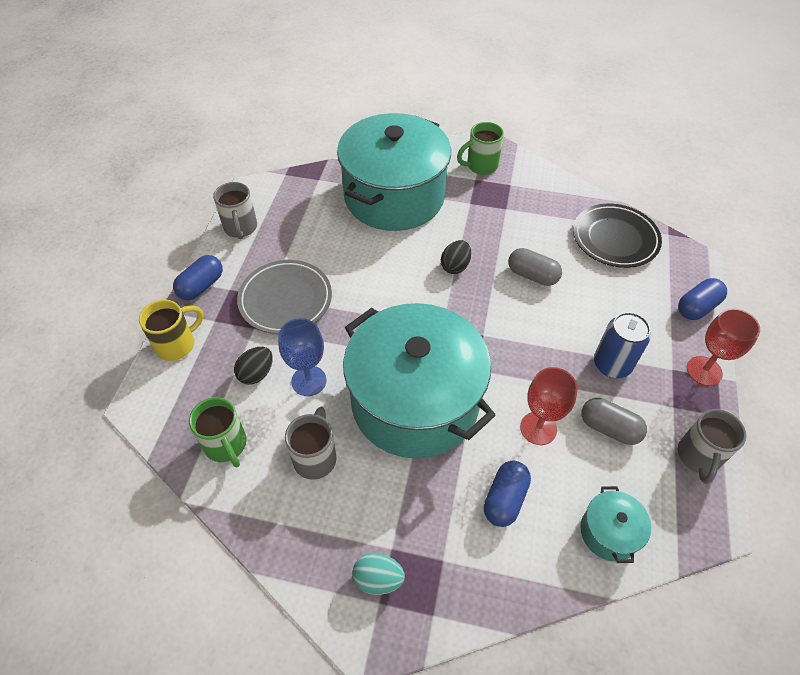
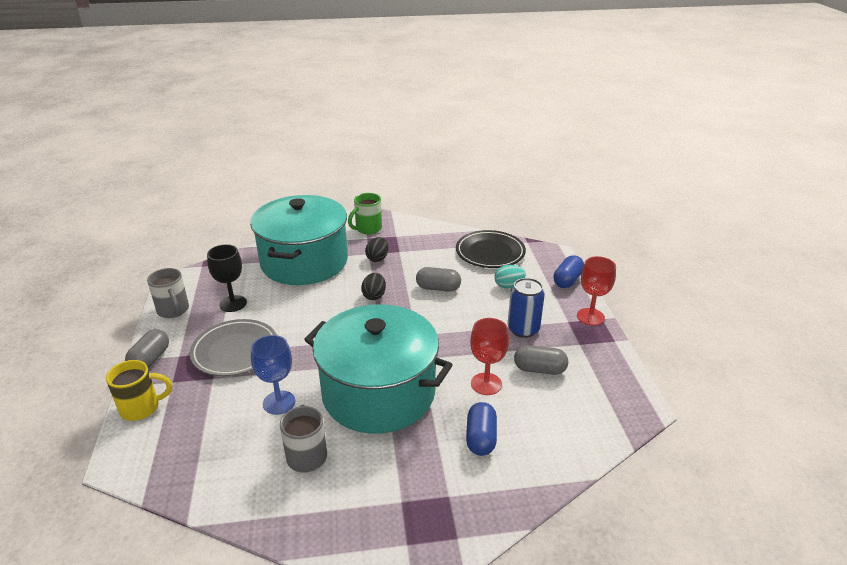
camera: 20 degrees left, 20 degrees down
(177, 344) = (141, 408): yellow mug -> yellow mug turned 45 degrees clockwise
(201, 286) = (150, 359): blue capsule -> grey capsule
(226, 445) = (218, 470): green mug -> none
(256, 373) = (228, 410): black egg -> black egg (377, 258)
(302, 235) = (233, 303): none -> black goblet
(378, 579) = (399, 527): turquoise egg -> turquoise egg (508, 286)
(609, 532) = (570, 436): turquoise pot -> none
(698, 457) = (611, 370): grey mug -> none

